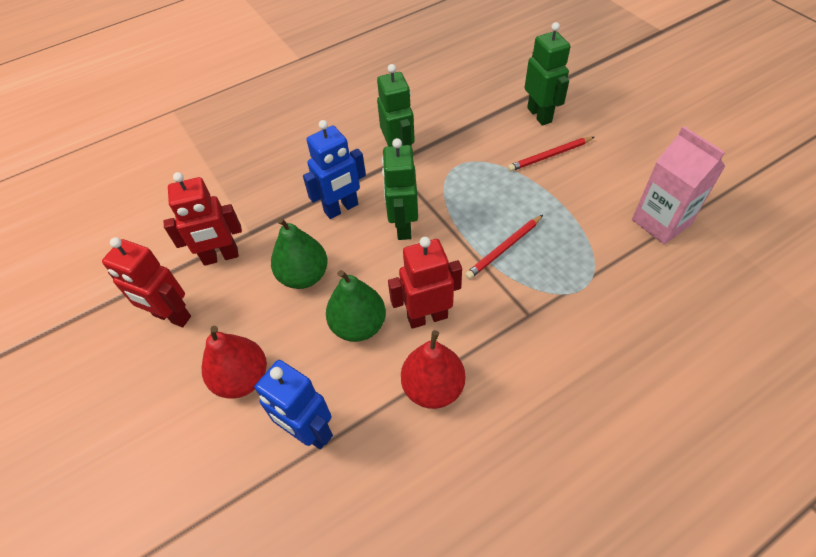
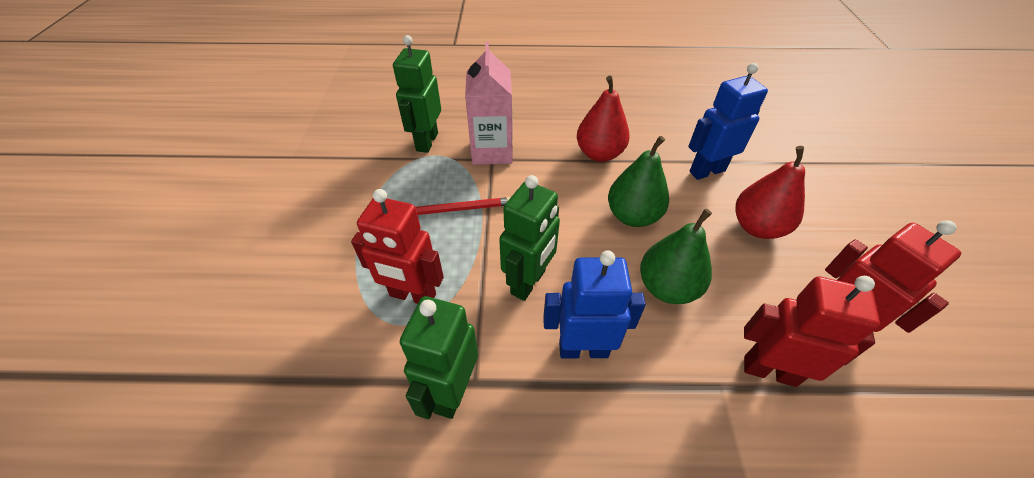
camera: 150 degrees left, 5 degrees down
(308, 432) = (706, 171): blue robot -> blue robot turned 90 degrees counterclockwise
(427, 317) = (569, 194): red robot -> red robot (412, 295)
(539, 115) = (232, 333): green robot -> green robot (426, 142)
(550, 156) = (304, 270): red pencil -> none
(661, 222) = (320, 162): pink carton -> pink carton (492, 151)

